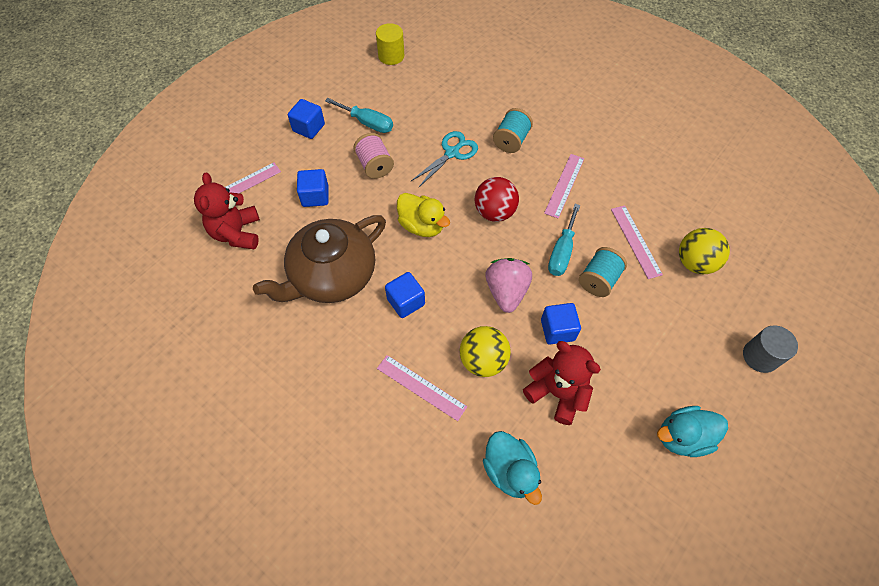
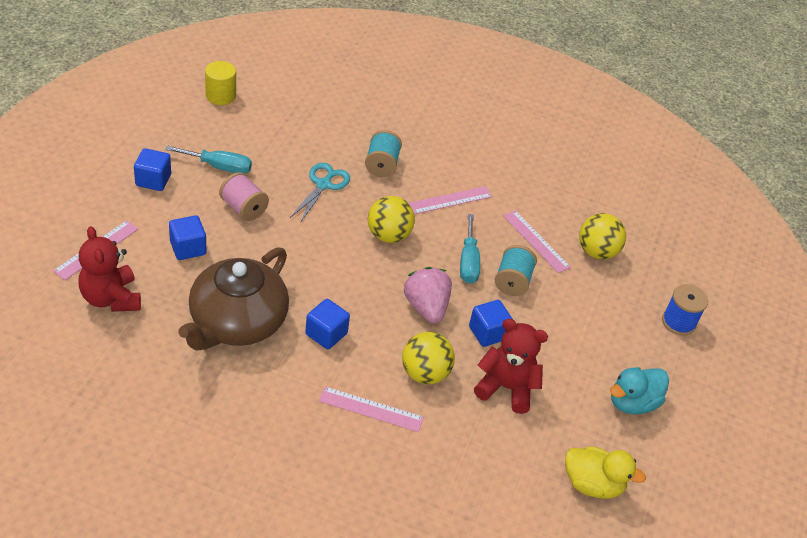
camera: 25 degrees left, 15 degrees down
(422, 226) = (317, 259): yellow duck -> yellow duck (592, 484)
(494, 212) = (388, 235): red ball -> yellow ball
(510, 471) = (484, 464): turquoise duck -> none
(564, 185) = (450, 200): pink ruler -> pink ruler turned 60 degrees clockwise
(760, 356) = (678, 322): grey cylinder -> blue spool

